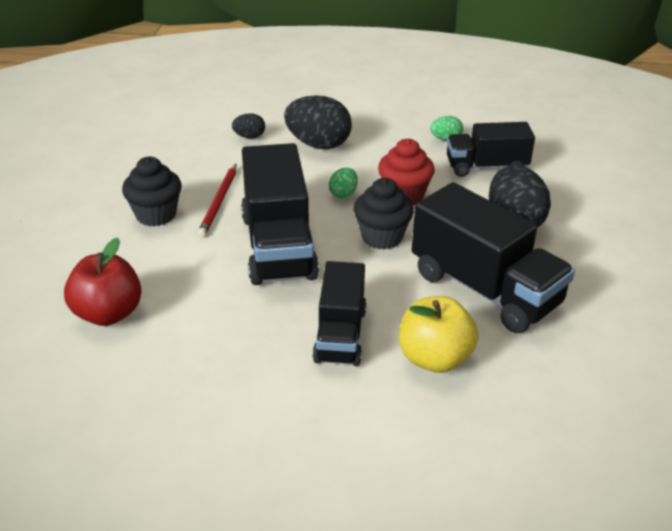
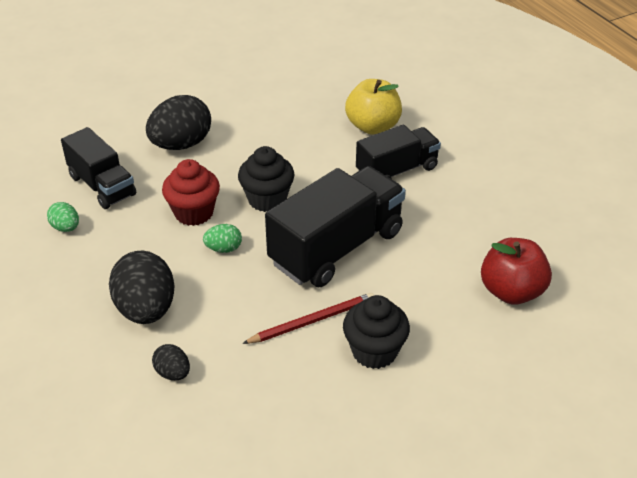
camera: 125 degrees left, 5 degrees up
(484, 289) = (281, 131): black truck -> none

